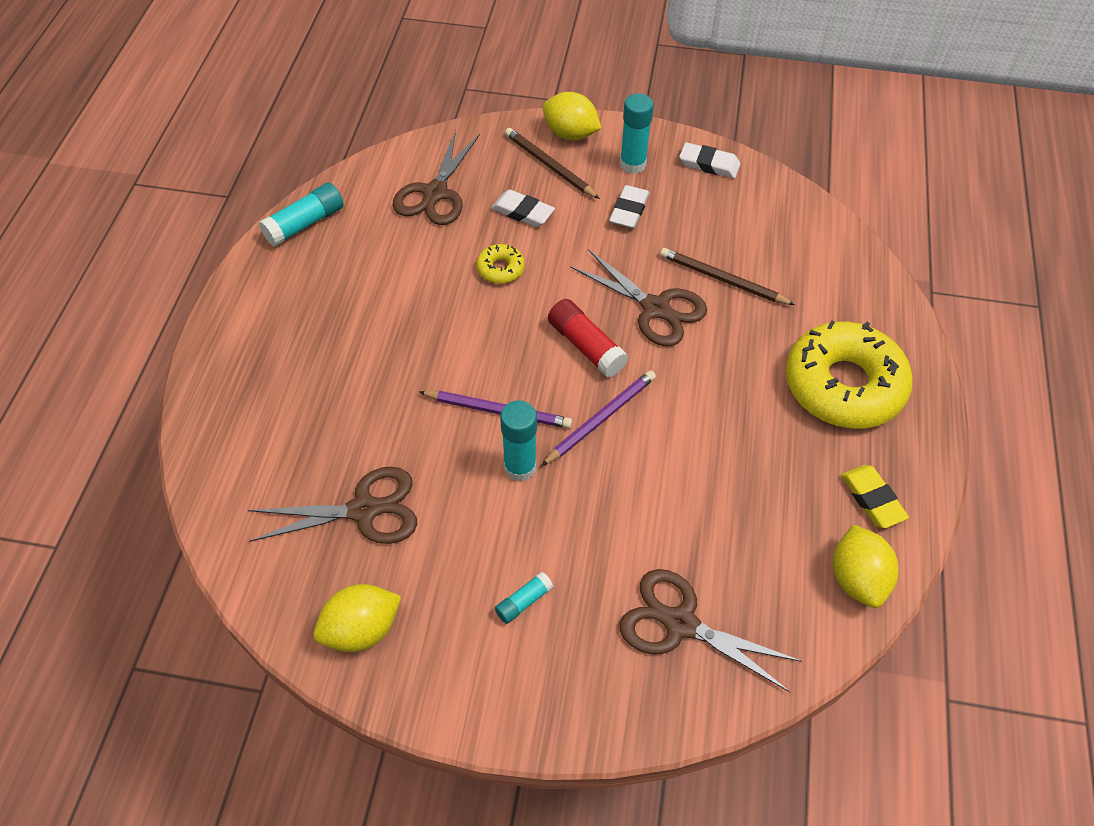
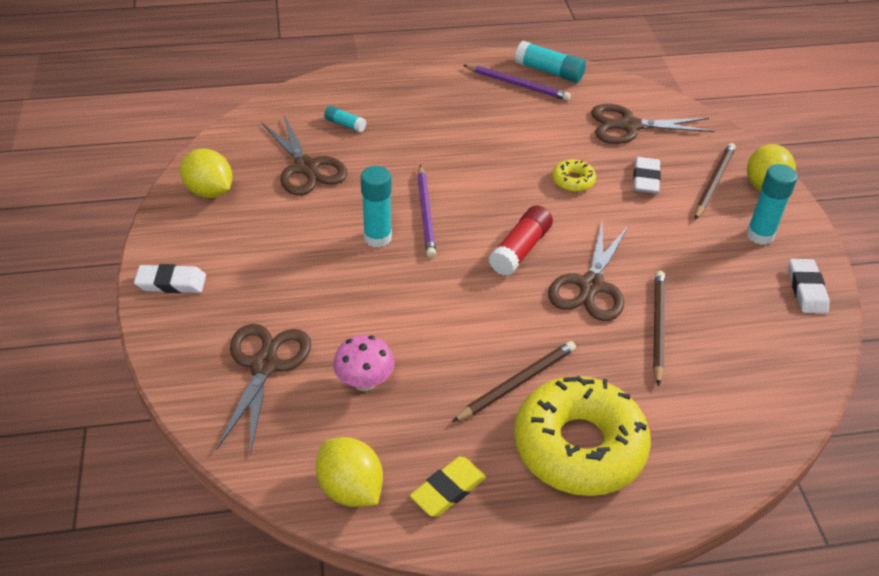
camera: 70 degrees right, 10 degrees down
(524, 602) = (256, 267): turquoise glue stick -> turquoise glue stick (345, 124)
(600, 419) = (448, 275): purple pencil -> purple pencil (517, 85)
(629, 210) = (698, 244): white eraser -> white eraser (171, 283)
(728, 534) = (364, 382): none -> pink mushroom
(761, 407) = (517, 383): none -> brown pencil
(857, 579) = (350, 489): yellow lemon -> yellow lemon turned 75 degrees clockwise

